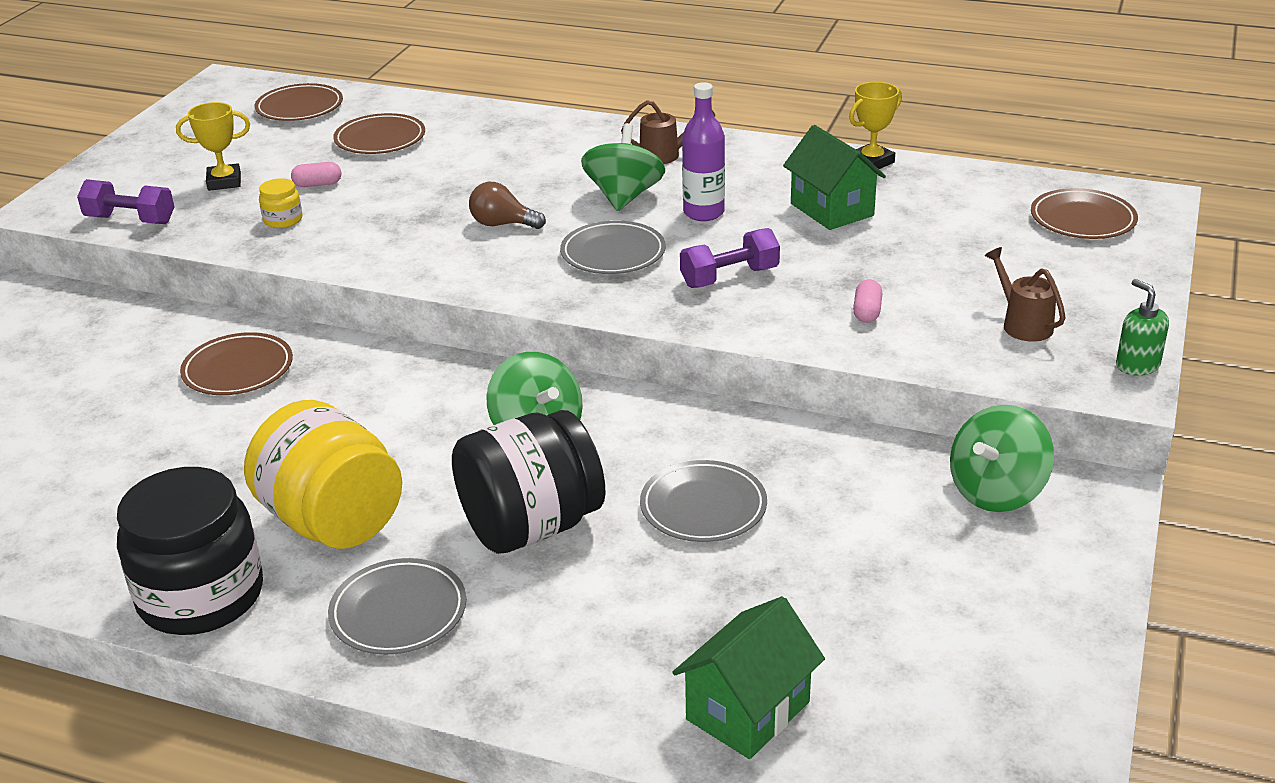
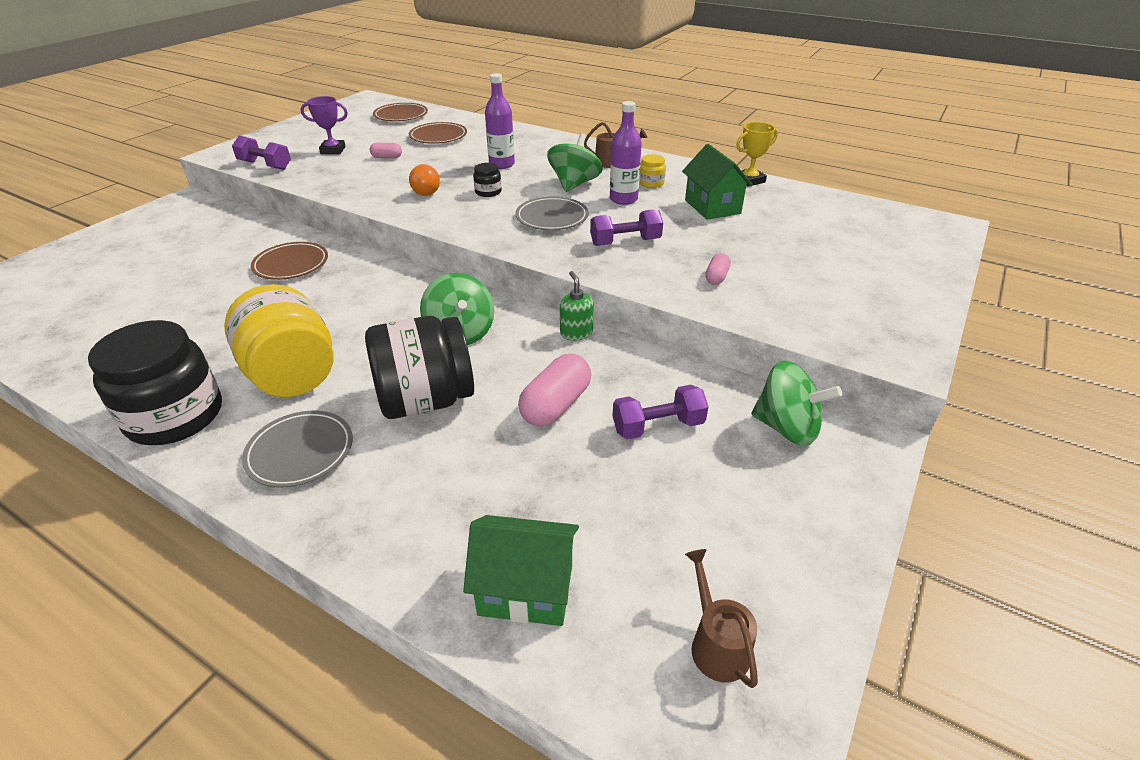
camera: 10 degrees right, 5 degrees up
(224, 182) = (333, 150): yellow trophy -> purple trophy
(283, 220) = (354, 175): yellow jar -> yellow jar (651, 183)
(411, 233) = (428, 191): none -> orange light bulb
(502, 176) = (502, 164): none -> purple bottle
(502, 224) = (488, 192): brown light bulb -> black jar
(703, 507) = (556, 405): grey plate -> pink capsule
(747, 710) = (526, 589): green house -> green house turned 45 degrees clockwise
(840, 513) = (658, 426): none -> purple dumbbell
(996, 491) = (787, 428): green spinning top -> green spinning top turned 120 degrees counterclockwise
(1022, 324) = (833, 300): brown watering can -> brown watering can (716, 644)
(1082, 220) = (894, 233): brown plate -> none
(1137, 365) = (921, 344): green soap dispenser -> green soap dispenser (576, 333)

